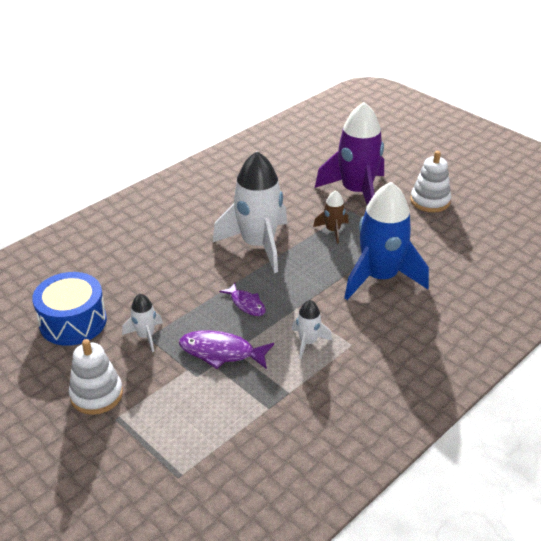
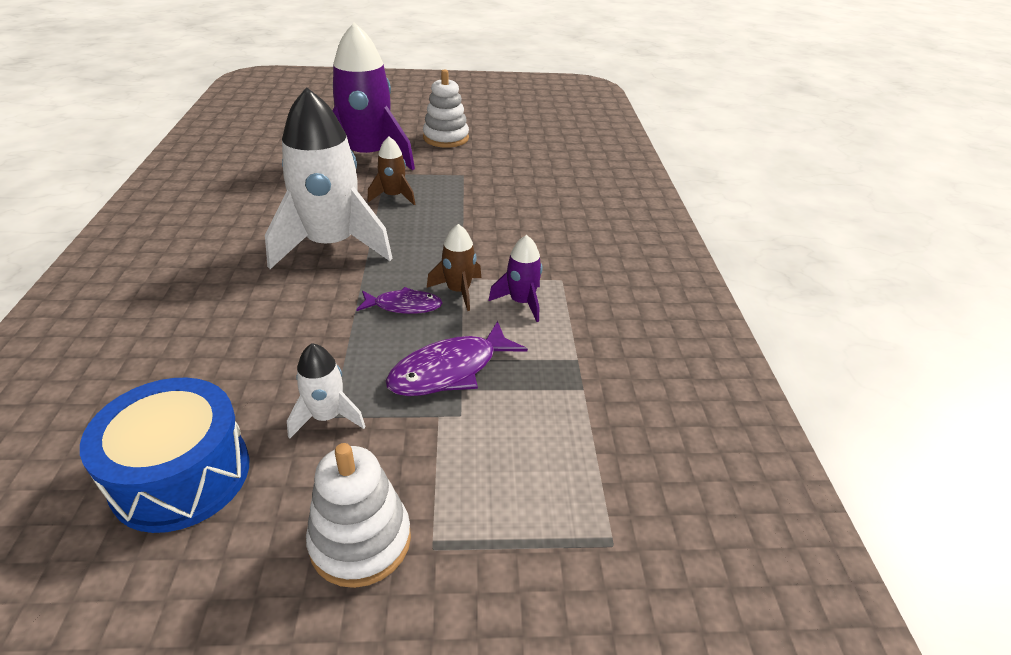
camera: 50 degrees left, 0 degrees up
(284, 313) = (458, 291): none -> brown rocket
(308, 342) = (521, 302): white rocket -> purple rocket
(380, 277) = (497, 213): blue rocket -> none

